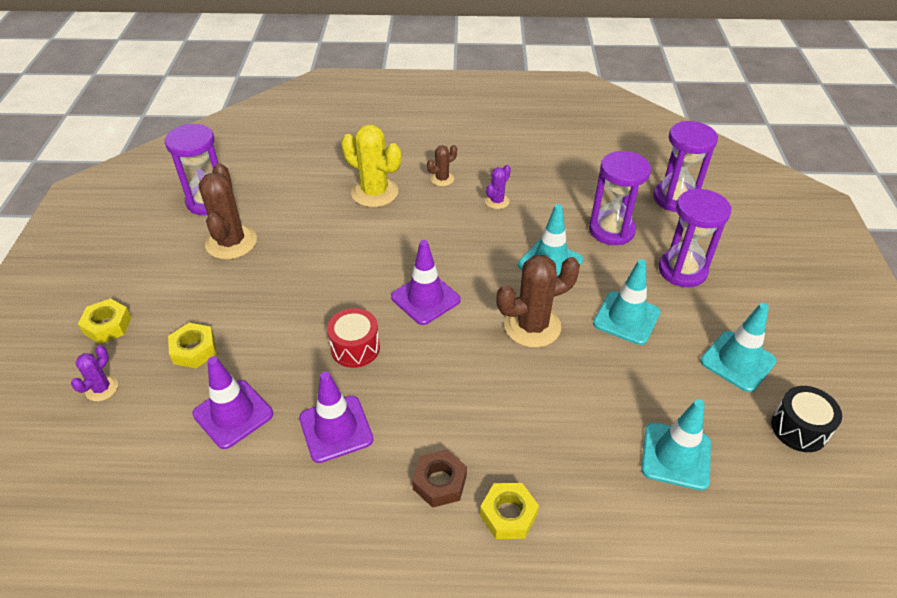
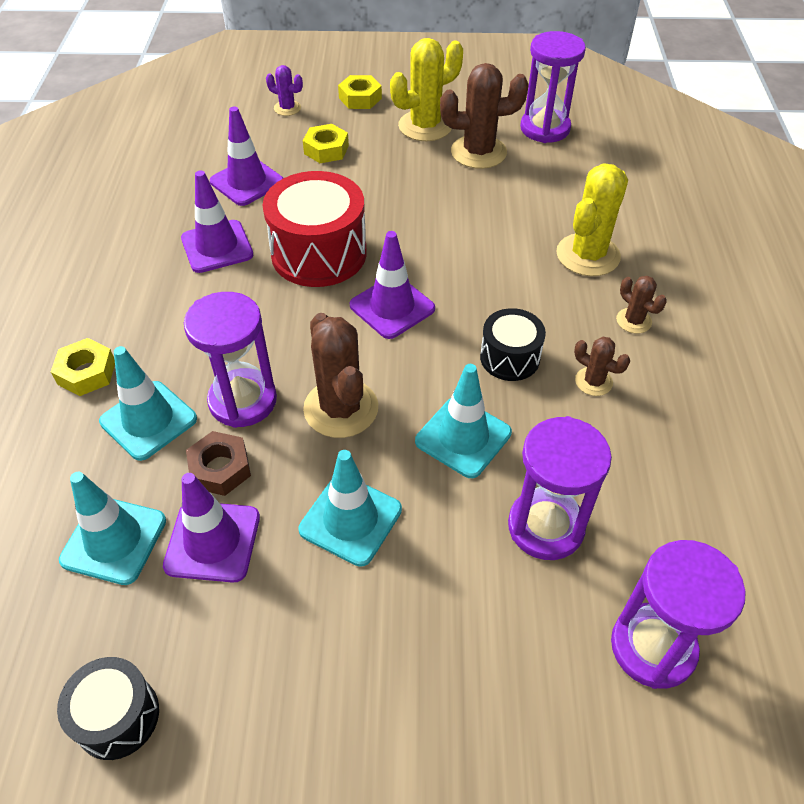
camera: 90 degrees right, 5 degrees up
(178, 276) = (425, 126): none -> yellow cactus
(355, 348) = (319, 253): red drum -> red drum, size x1.78
(439, 482) = (138, 321): brown nut -> brown nut (220, 468)
(477, 237) = (510, 358): none -> black drum
(497, 201) = (593, 381): purple cactus -> brown cactus
(661, 392) = (212, 541): none -> purple traffic cone
(682, 270) = (454, 619): purple hourglass -> purple hourglass (243, 400)
(737, 361) = (253, 659): turquoise traffic cone -> turquoise traffic cone (148, 420)

